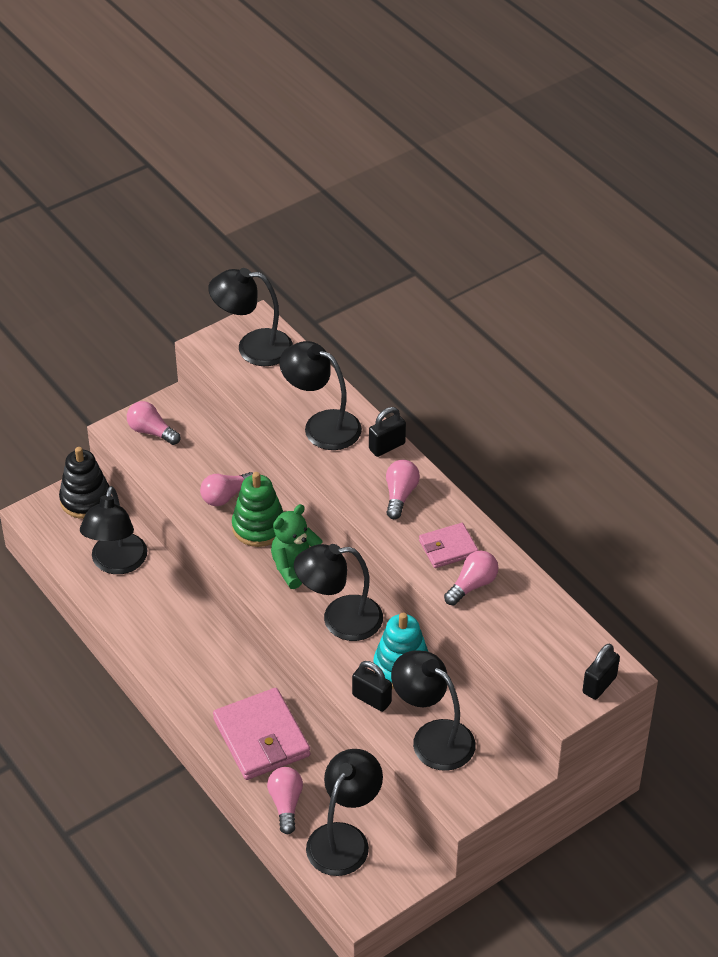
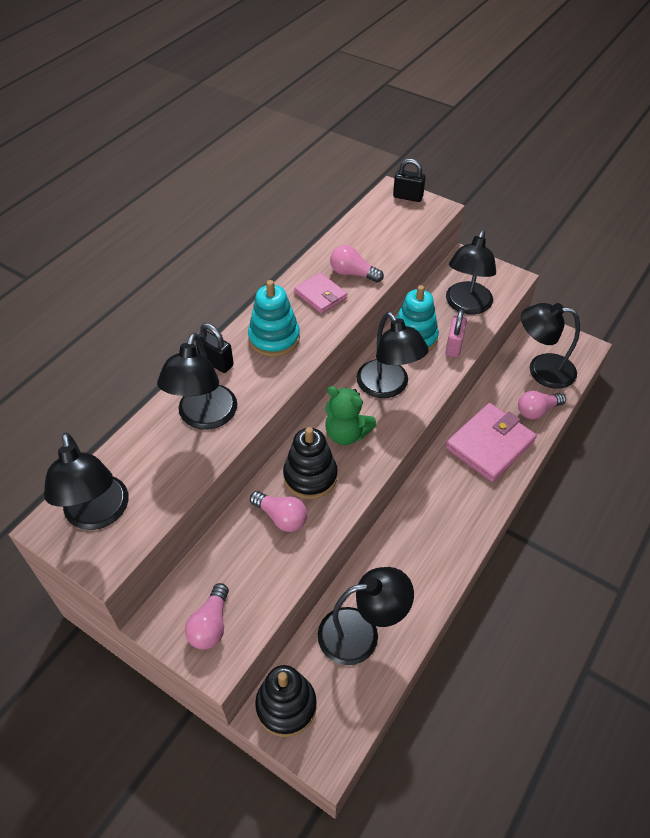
camera: 110 degrees left, 5 degrees up
(259, 527) = (310, 476): green stacking toy -> black stacking toy
(371, 699) = (454, 346): black padlock -> pink padlock
(400, 495) = (274, 338): pink light bulb -> turquoise stacking toy

